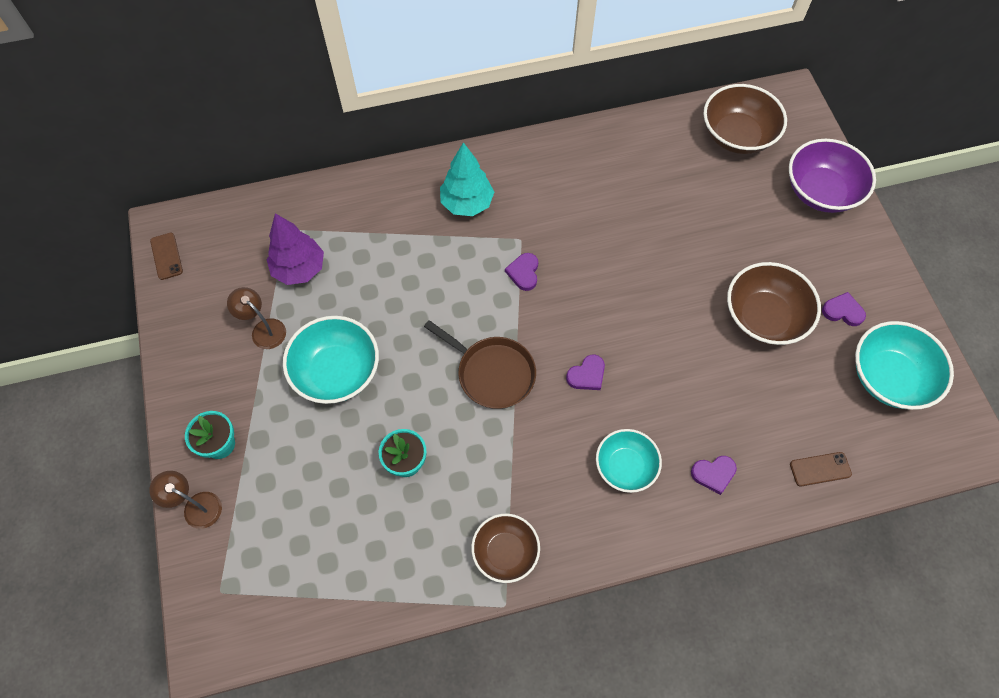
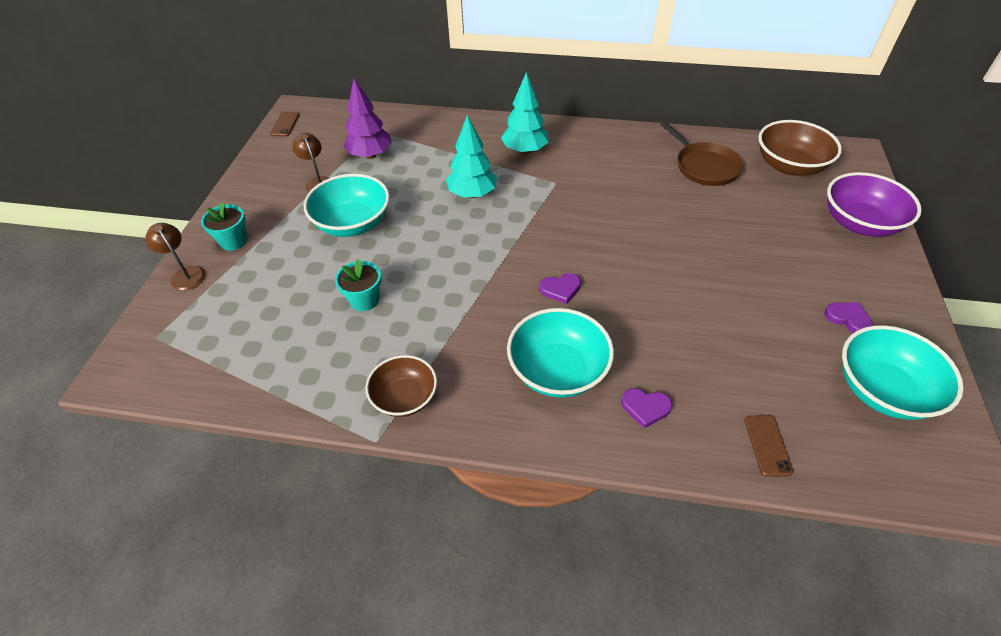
camera: 25 degrees right, 15 degrees down
(442, 285) = (472, 194): none -> turquoise tree
(493, 373) = (477, 262): brown pan -> brown pan (704, 166)
(524, 273) = (545, 204): purple heart -> none
(625, 467) = (558, 370): turquoise bowl -> turquoise bowl, size x1.51
(764, 317) = (758, 299): brown bowl -> none
(820, 469) = (767, 445): brown phone -> brown phone turned 75 degrees clockwise

